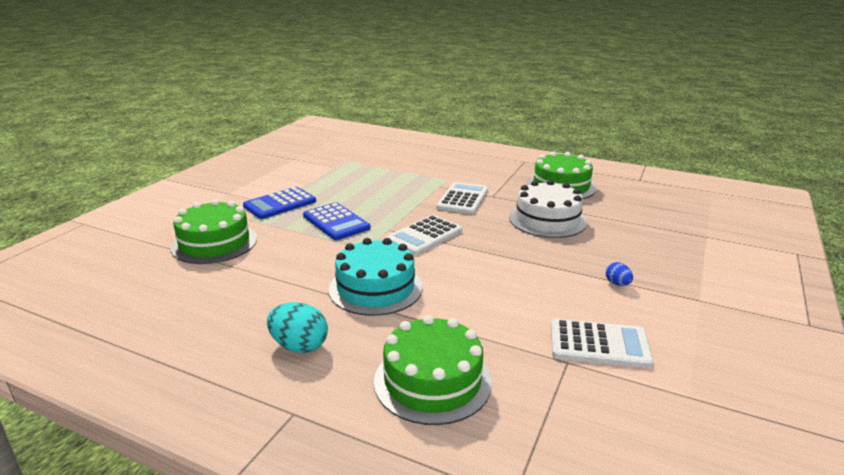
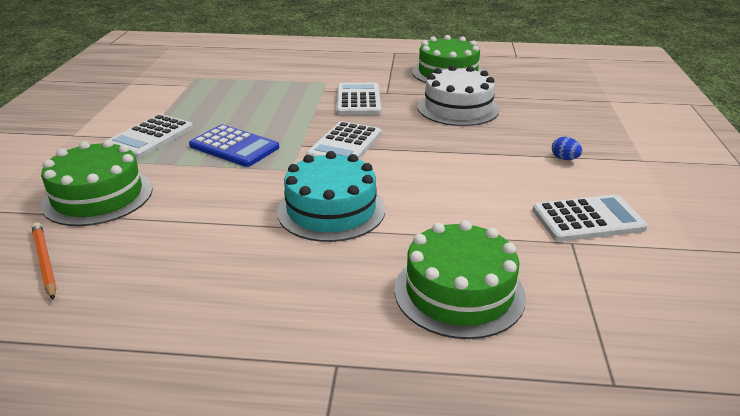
camera: 20 degrees left, 5 degrees up
(149, 284) = (45, 262): none -> orange pencil
(280, 204) = (150, 137): blue calculator -> white calculator
(299, 346) = (290, 290): turquoise egg -> none

